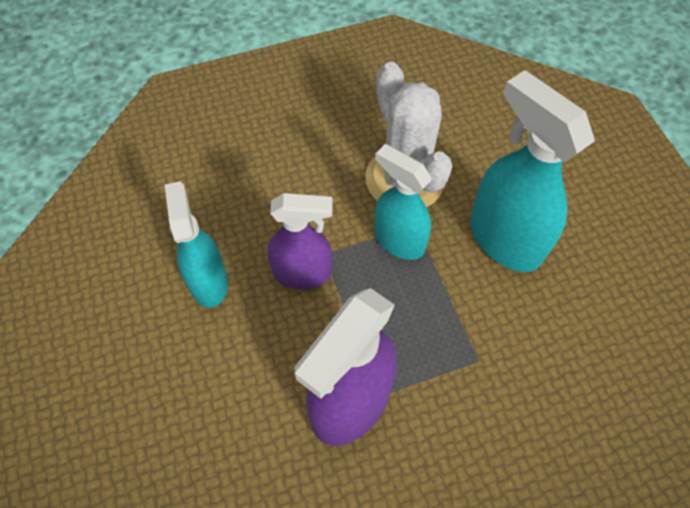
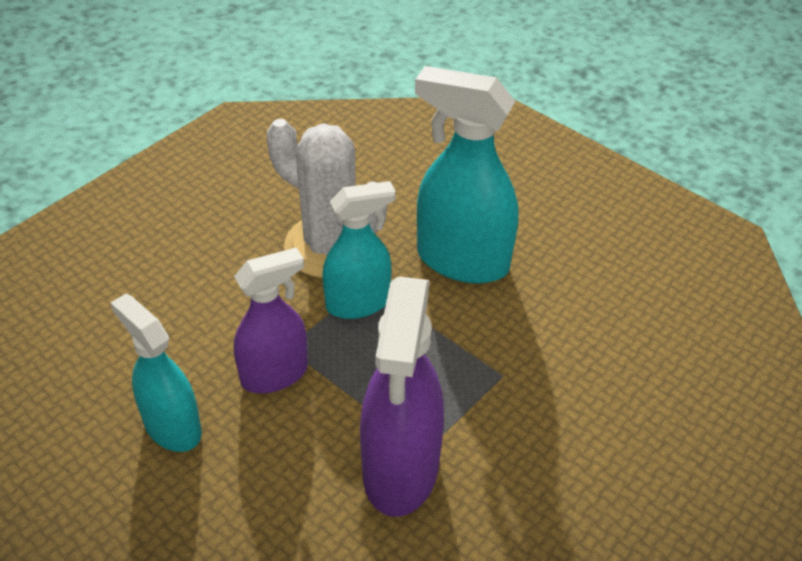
camera: 30 degrees left, 15 degrees down
(398, 240) = (358, 303): turquoise spray bottle -> turquoise spray bottle turned 150 degrees clockwise

